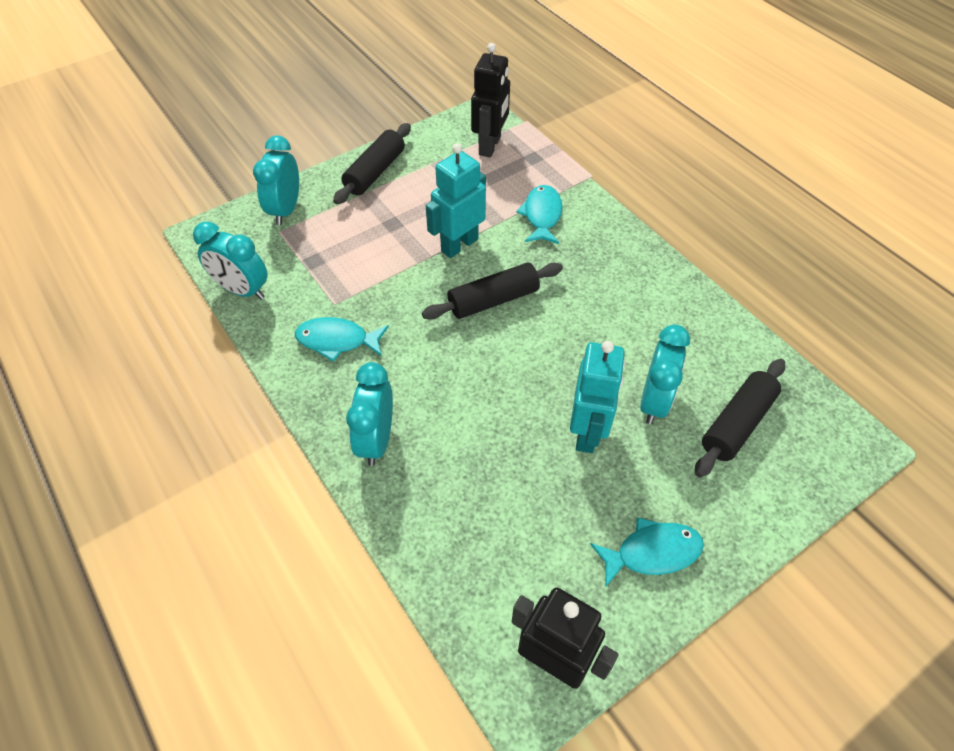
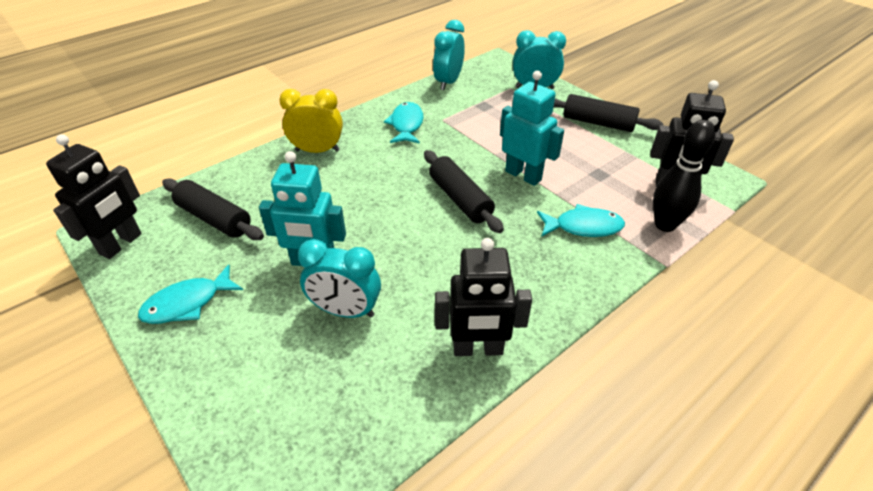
camera: 85 degrees right, 10 degrees down
(376, 440) = (317, 150): turquoise clock -> yellow clock
(542, 164) = (665, 225): none -> black bowling pin
(652, 552) = (187, 303): turquoise fish -> turquoise fish turned 75 degrees clockwise
(689, 306) = (478, 349): none -> black robot
(737, 423) = (314, 381): black rolling pin -> black rolling pin (214, 218)

